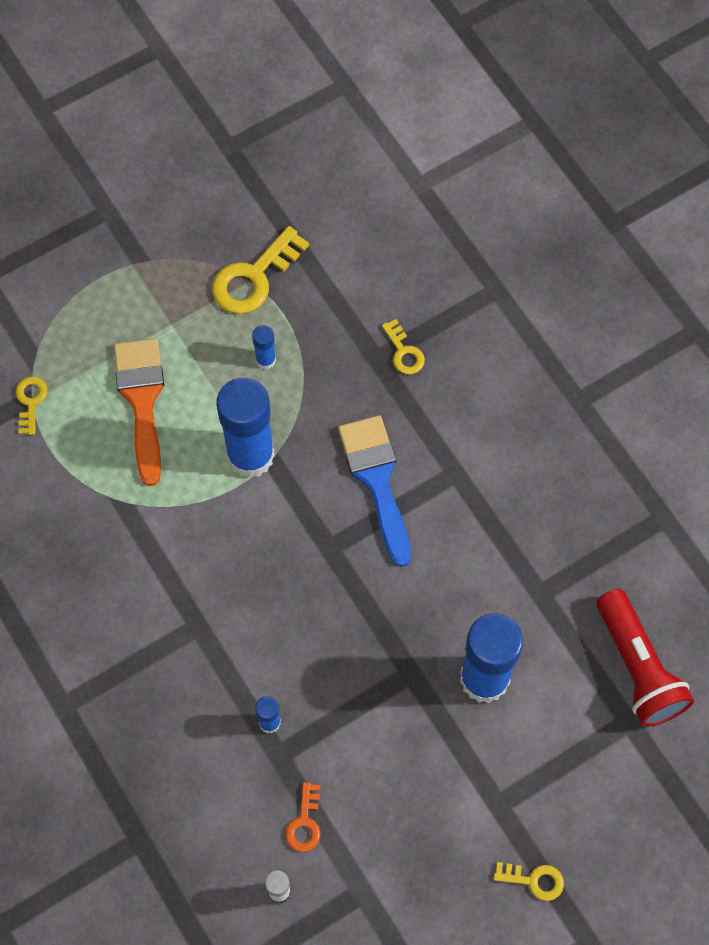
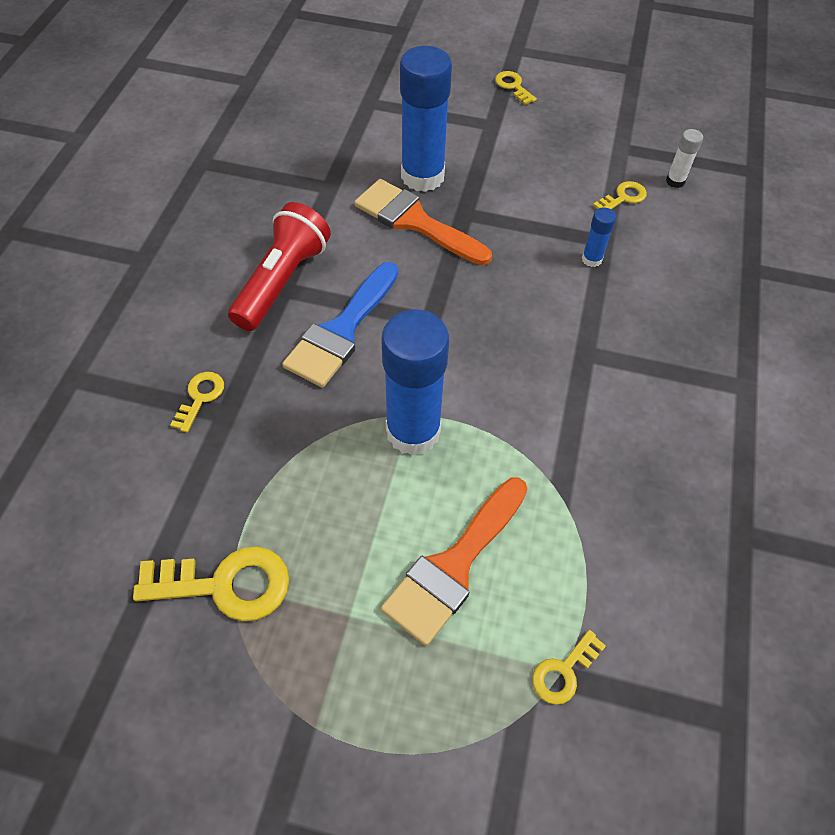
camera: 135 degrees left, 10 degrees down
(265, 360) = (309, 496): blue glue stick -> none
(305, 822) = (623, 197): orange key -> yellow key
(437, 625) = (415, 221): none -> orange brush
(638, 668) = (328, 116): red flashlight -> red flashlight (282, 281)

